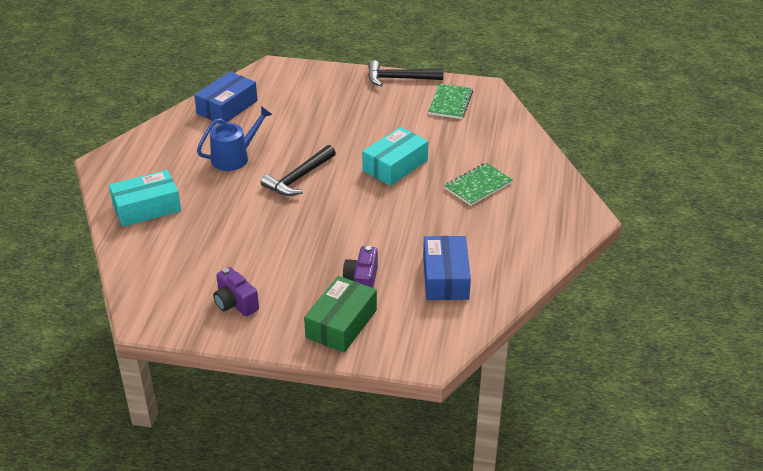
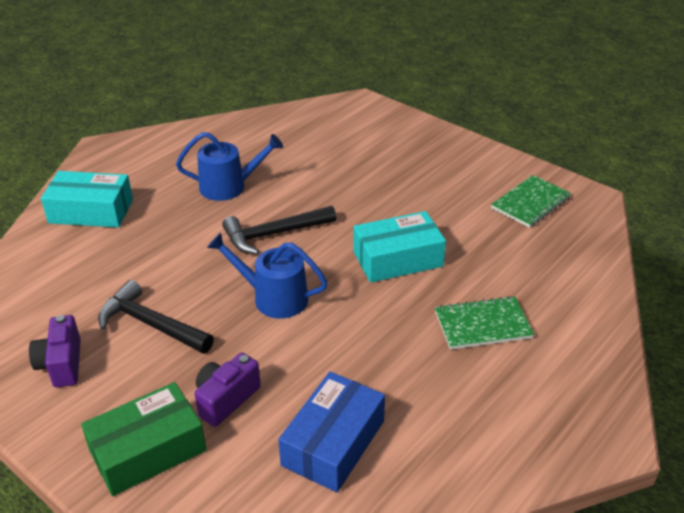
camera: 30 degrees right, 0 degrees up
(227, 107) = (273, 130): blue box -> none
(336, 216) = (274, 298): none -> blue watering can
(399, 79) = (490, 155): black hammer -> black hammer (151, 324)

